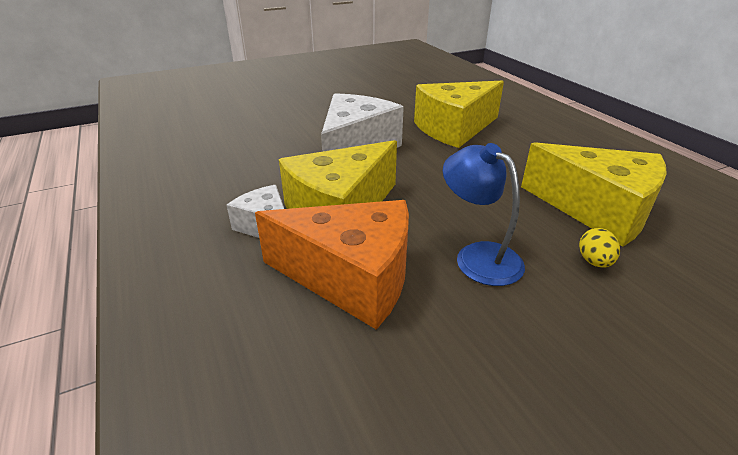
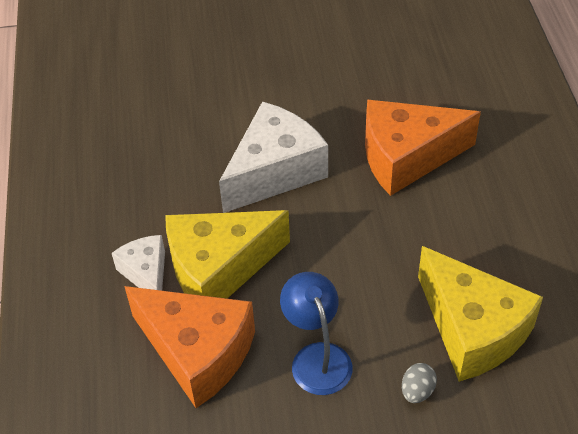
camera: 20 degrees right, 15 degrees up
(454, 129) = (407, 157): yellow cheese -> orange cheese
(594, 262) = (417, 391): yellow egg -> grey egg

